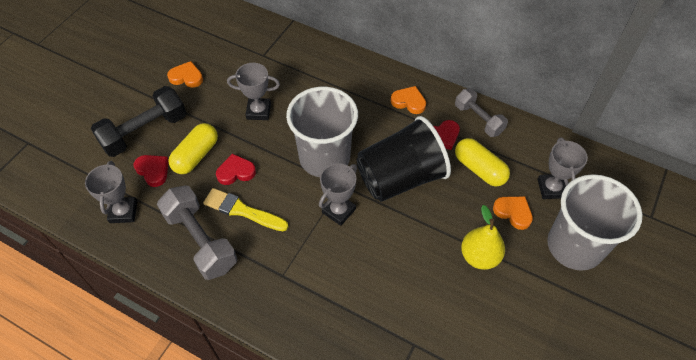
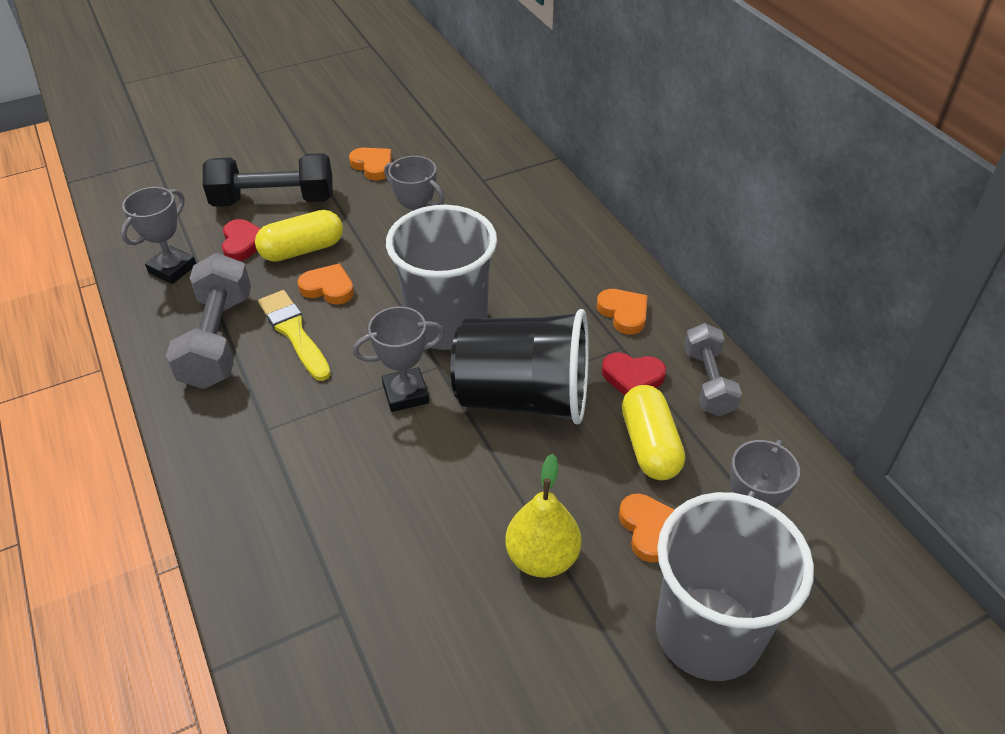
camera: 35 degrees right, 10 degrees down
(236, 172) = (328, 288): red heart -> orange heart

